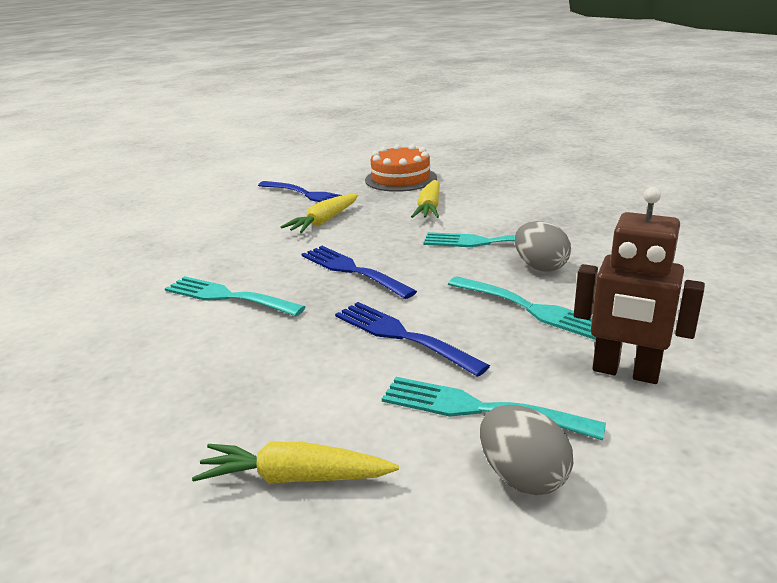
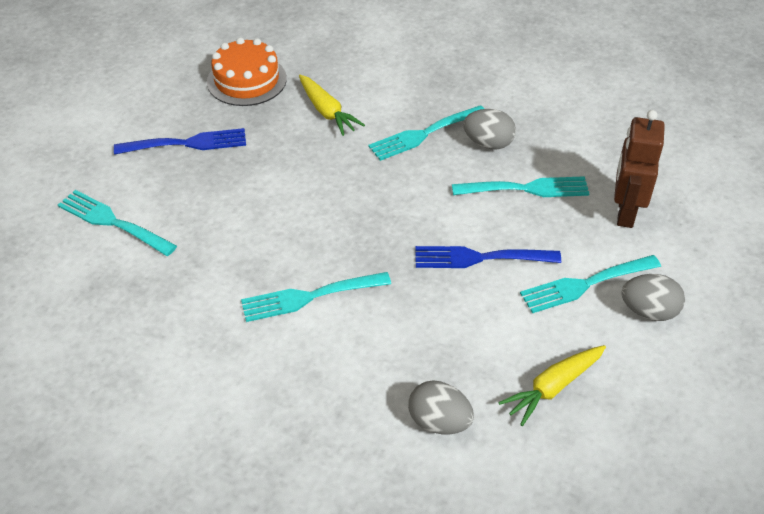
camera: 45 degrees left, 20 degrees up
(153, 433) = (439, 422): none -> grey egg
(198, 213) = (112, 222): none -> turquoise fork
(324, 221) = (259, 173): yellow carrot -> none
(352, 270) = (364, 217): blue fork -> none
(625, 372) = (625, 212): brown robot -> brown robot turned 120 degrees clockwise

